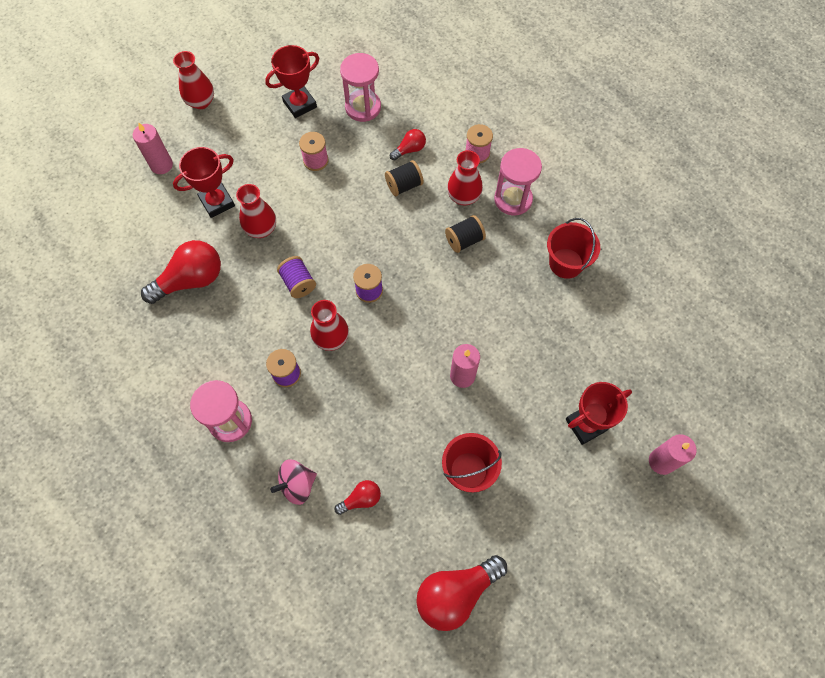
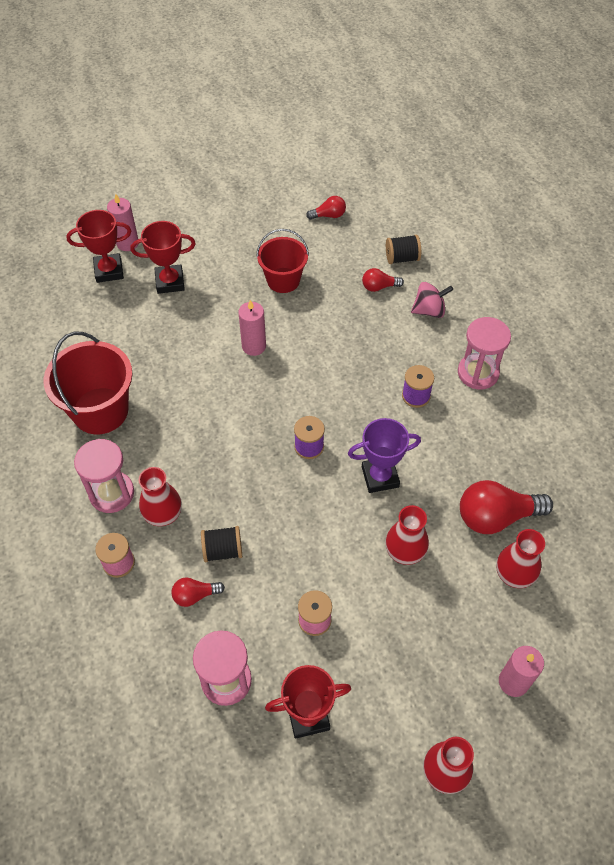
camera: 160 degrees left, 10 degrees down
(217, 202) = (450, 603): red trophy -> red trophy (109, 271)
(298, 283) = (380, 477): purple spool -> purple trophy
(331, 338) = (363, 413): red vase -> red vase (514, 574)
(456, 593) = (328, 215): red light bulb -> red light bulb, size x0.51
(464, 240) = (188, 466): black spool -> black spool (402, 258)
(566, 263) = (100, 411): red bucket -> red bucket, size x1.53

